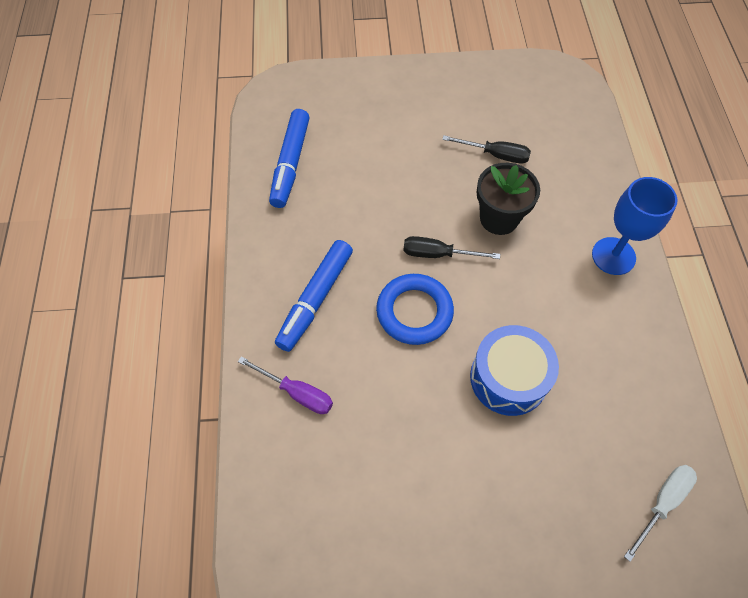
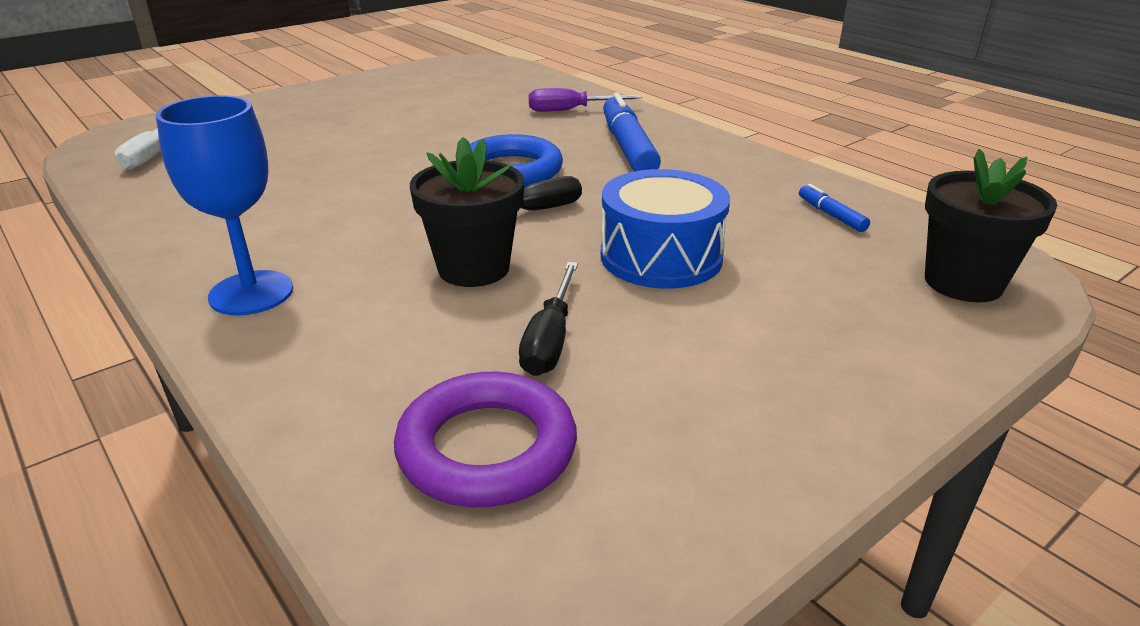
camera: 145 degrees right, 30 degrees down
(290, 164) = (831, 215): blue marker -> blue marker, size x0.46
(302, 97) = (963, 283): none -> black flower pot
(495, 155) = (550, 339): black screwdriver -> black screwdriver turned 60 degrees counterclockwise
(508, 378) = (363, 167): blue drum -> blue drum (661, 257)
(549, 120) = (487, 449): none -> purple ring

